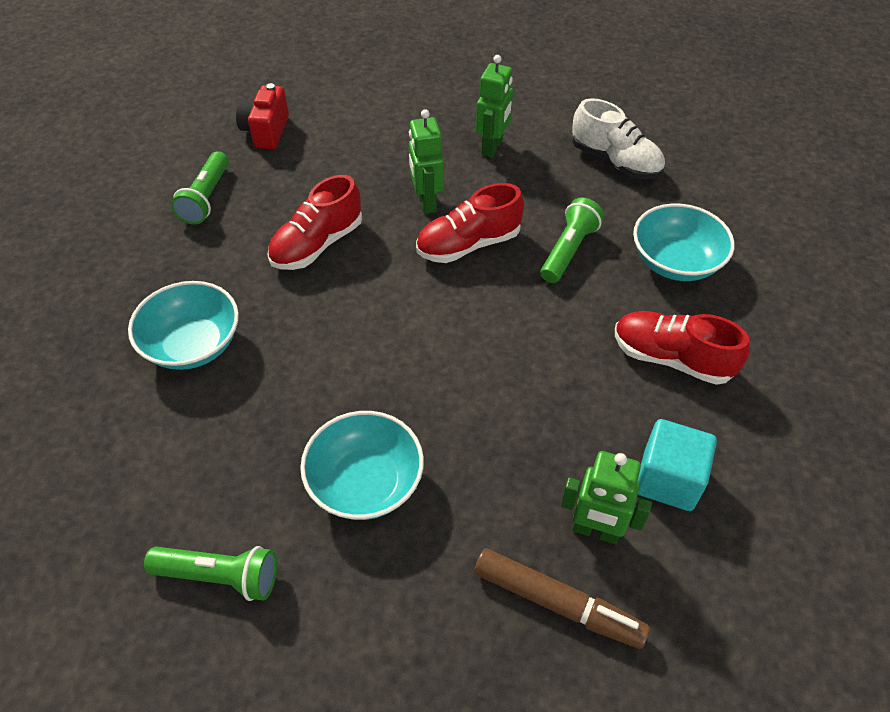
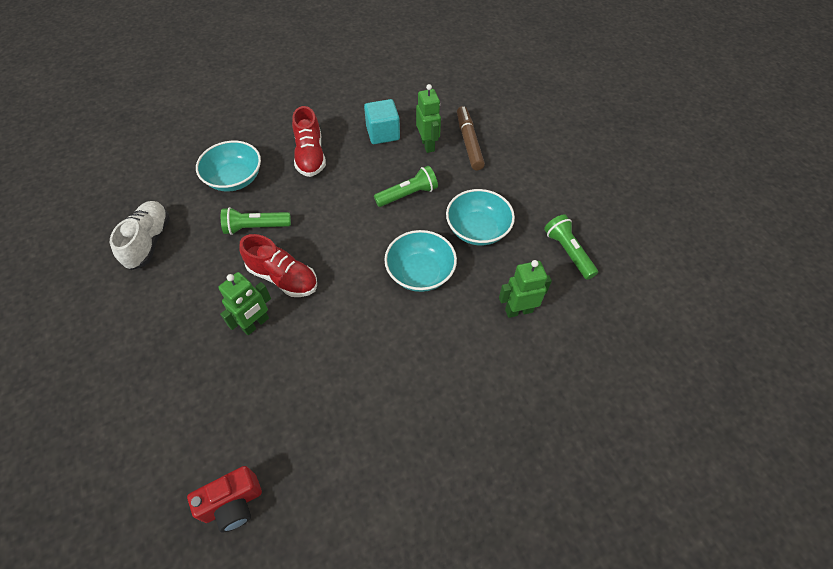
camera: 125 degrees left, 5 degrees up
(193, 344) = (472, 369): turquoise bowl -> turquoise bowl (420, 272)
(206, 198) = (345, 480): green flashlight -> green flashlight (408, 195)
(317, 244) = (340, 362): red shoe -> none
(492, 147) = (168, 318): green robot -> green robot (518, 310)

